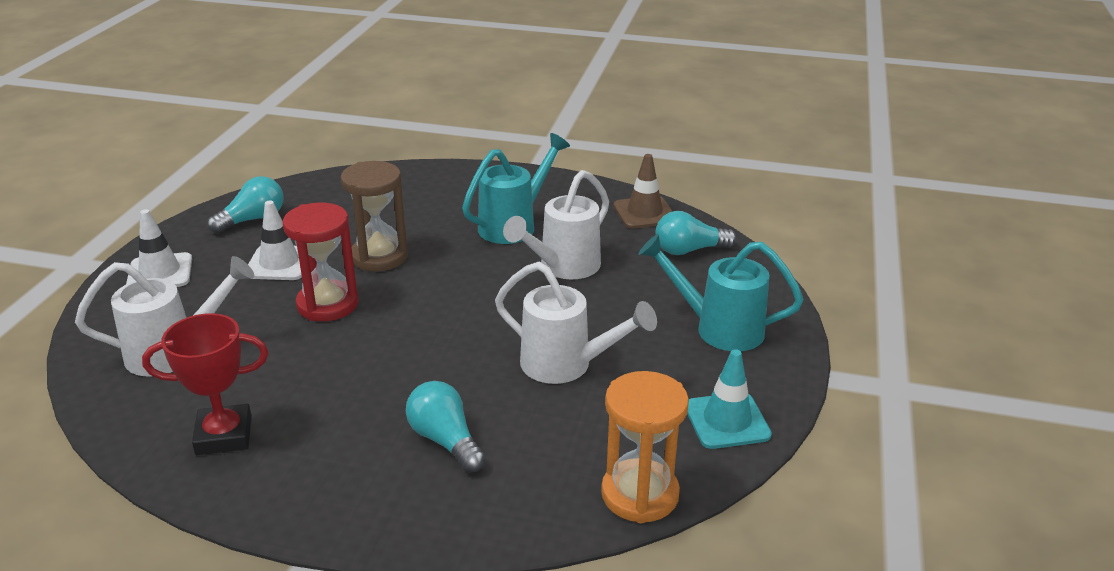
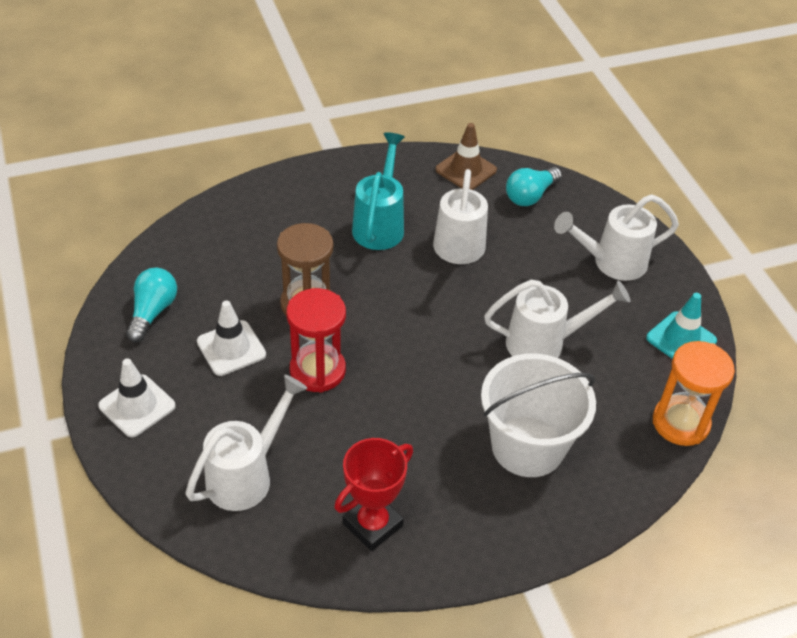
camera: 35 degrees left, 15 degrees up
(445, 440) = (527, 446): turquoise light bulb -> white bucket
(718, 328) = (611, 262): turquoise watering can -> white watering can

